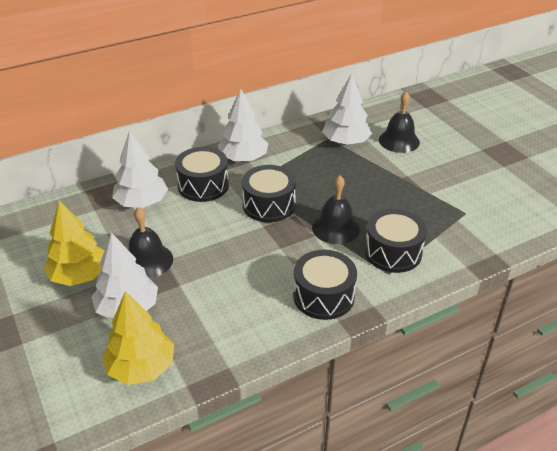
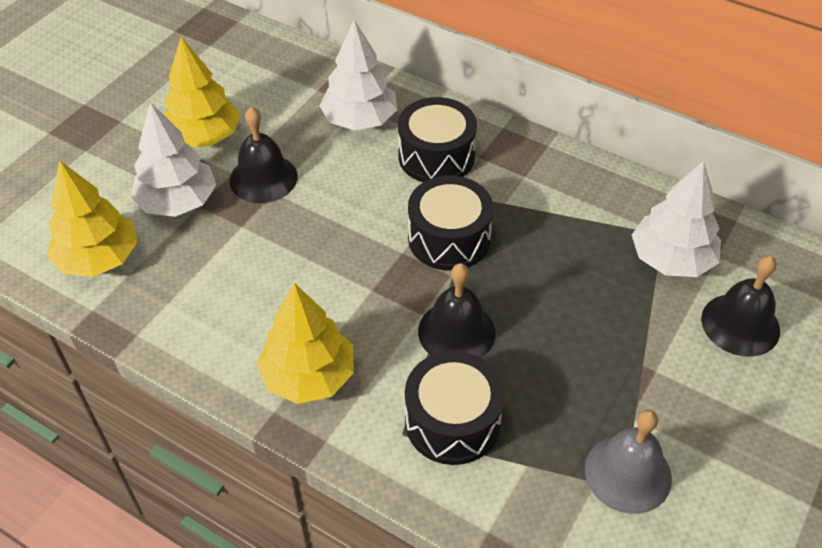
camera: 60 degrees right, 10 degrees up
(243, 158) = (526, 166): white tree -> none
(323, 296) = (309, 376): black drum -> yellow tree
(459, 208) = (628, 473): none -> grey bell

